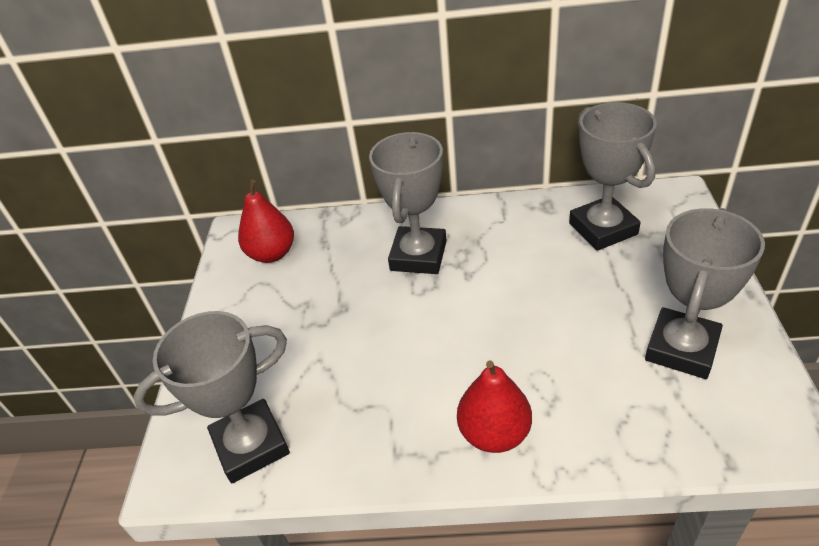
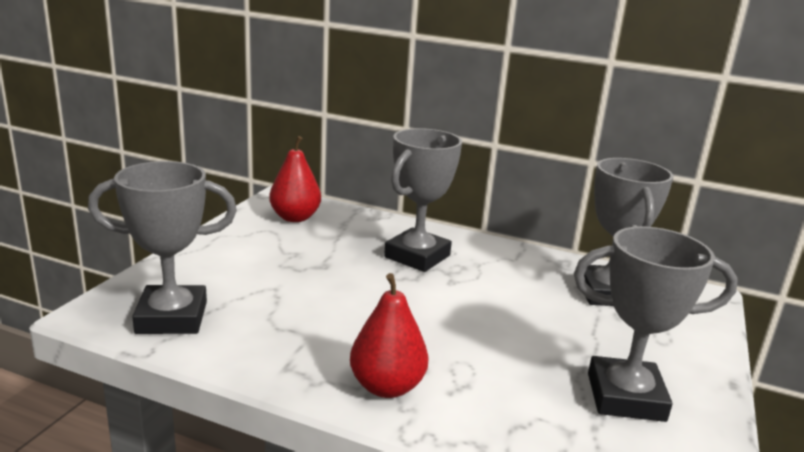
camera: 15 degrees right, 20 degrees down
(681, 348) = (625, 397): grey trophy -> grey trophy turned 45 degrees clockwise

